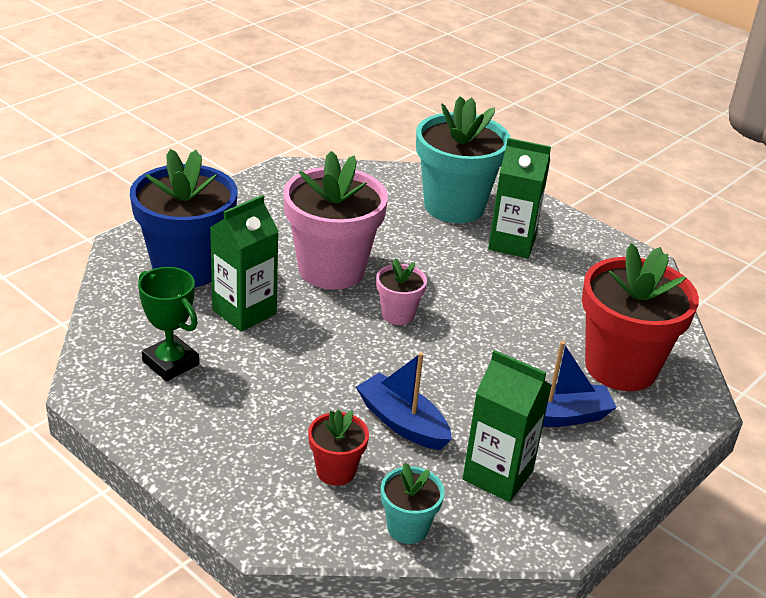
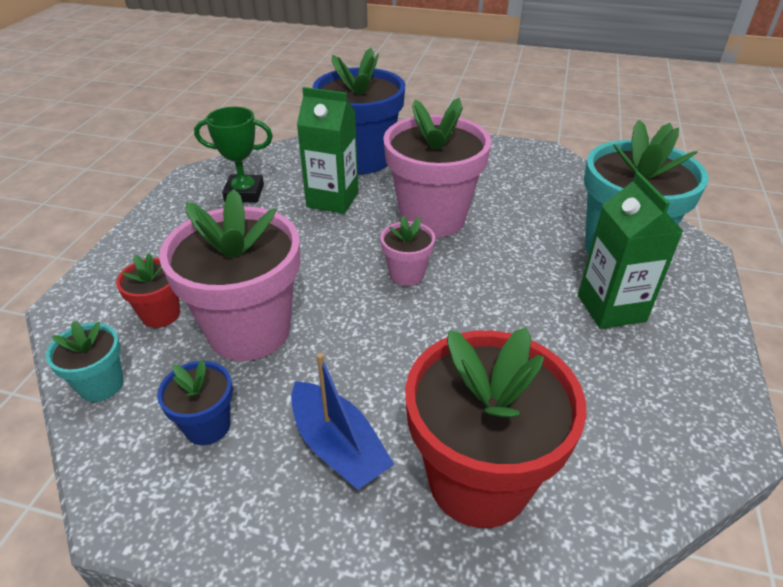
camera: 65 degrees right, 5 degrees up
(170, 363) = (244, 193): green trophy -> green trophy turned 75 degrees clockwise
(402, 422) = (249, 331): blue boat -> pink flower pot
(497, 475) = (207, 426): green carton -> blue flower pot

